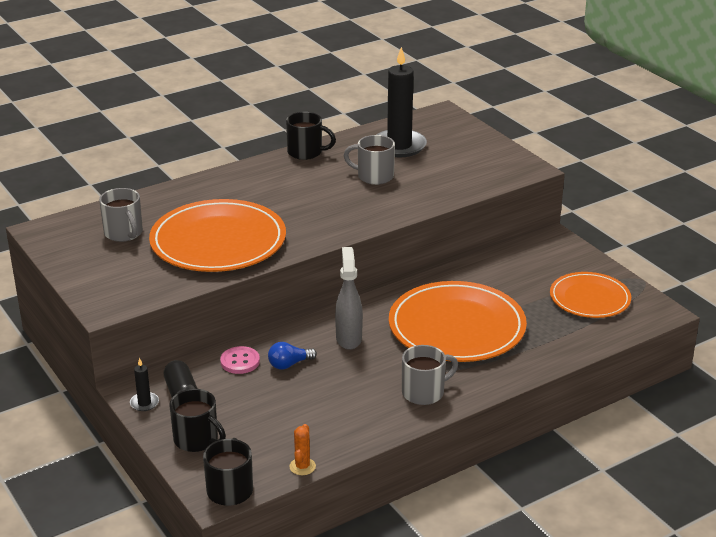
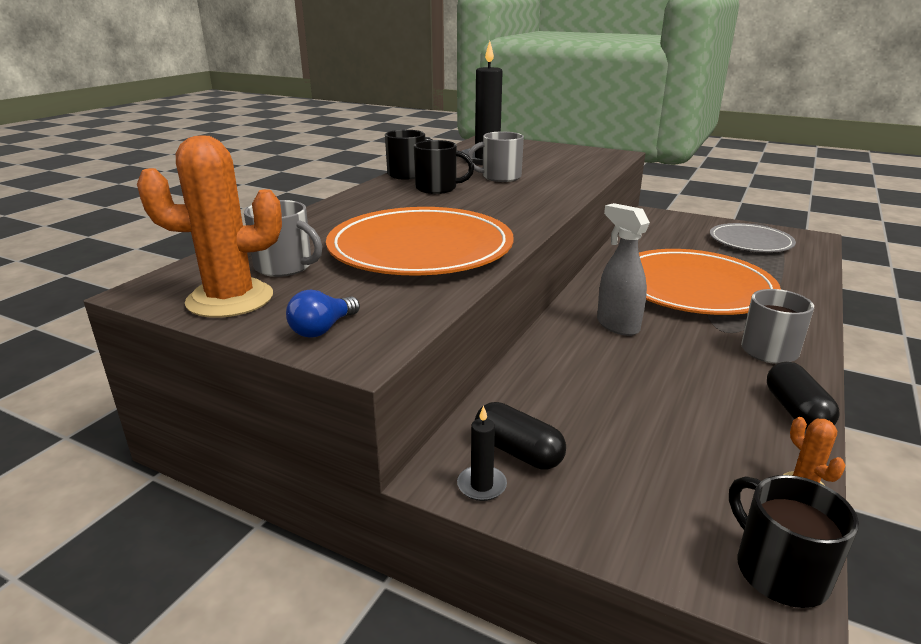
camera: 30 degrees left, 5 degrees down
(74, 251) = (230, 299): none -> orange cactus
(197, 440) = (624, 509): black mug -> black mug (437, 188)
(240, 361) = (537, 385): pink button -> none
(289, 364) = (596, 369): blue light bulb -> blue light bulb (322, 329)
(369, 433) = (796, 411): none -> black capsule
(589, 298) = (750, 241): orange plate -> grey plate

